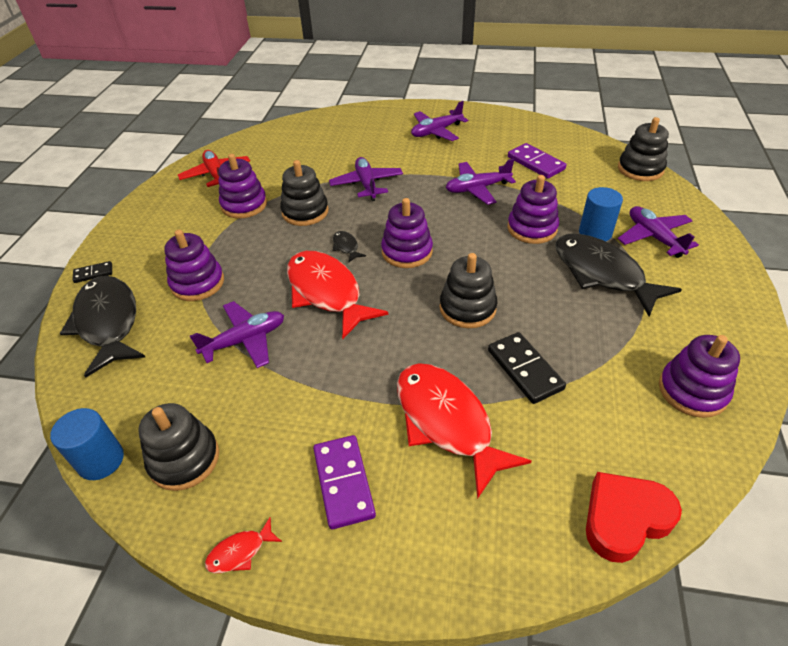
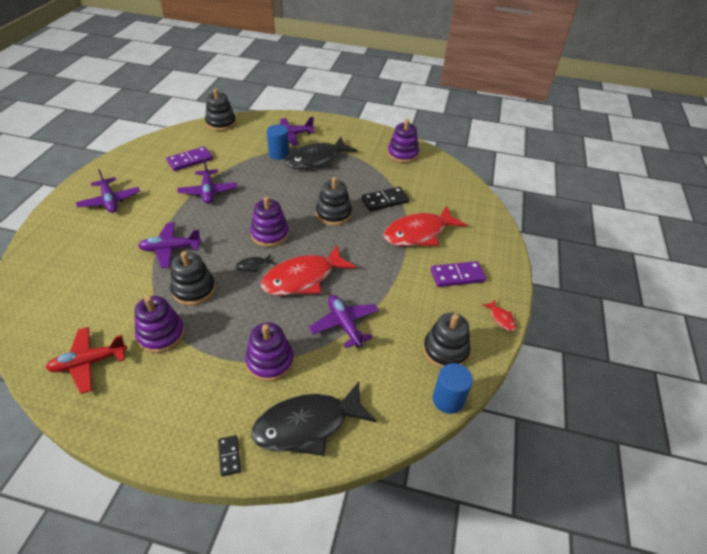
camera: 90 degrees left, 0 degrees up
(532, 228) = (265, 176): purple stacking toy -> none
(625, 518) = (469, 189): red heart -> none

